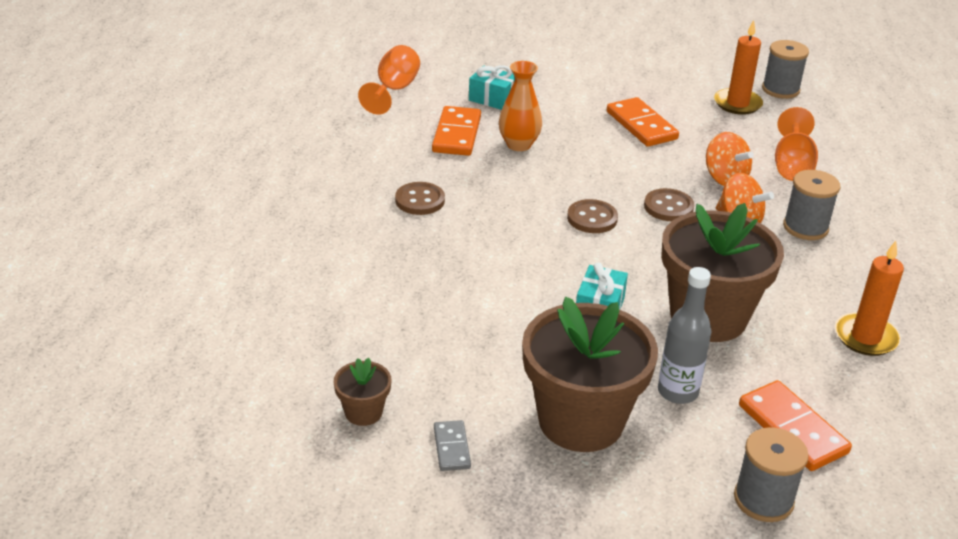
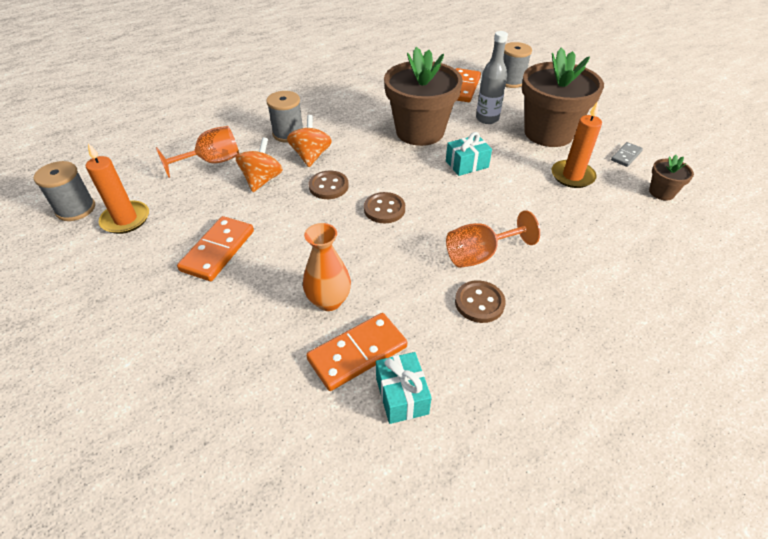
camera: 130 degrees left, 10 degrees up
(394, 90) = (324, 482): orange goblet -> orange goblet (480, 255)
(493, 99) = (259, 375): turquoise gift -> turquoise gift (402, 395)
(865, 337) = (370, 91): orange candle -> orange candle (572, 176)

